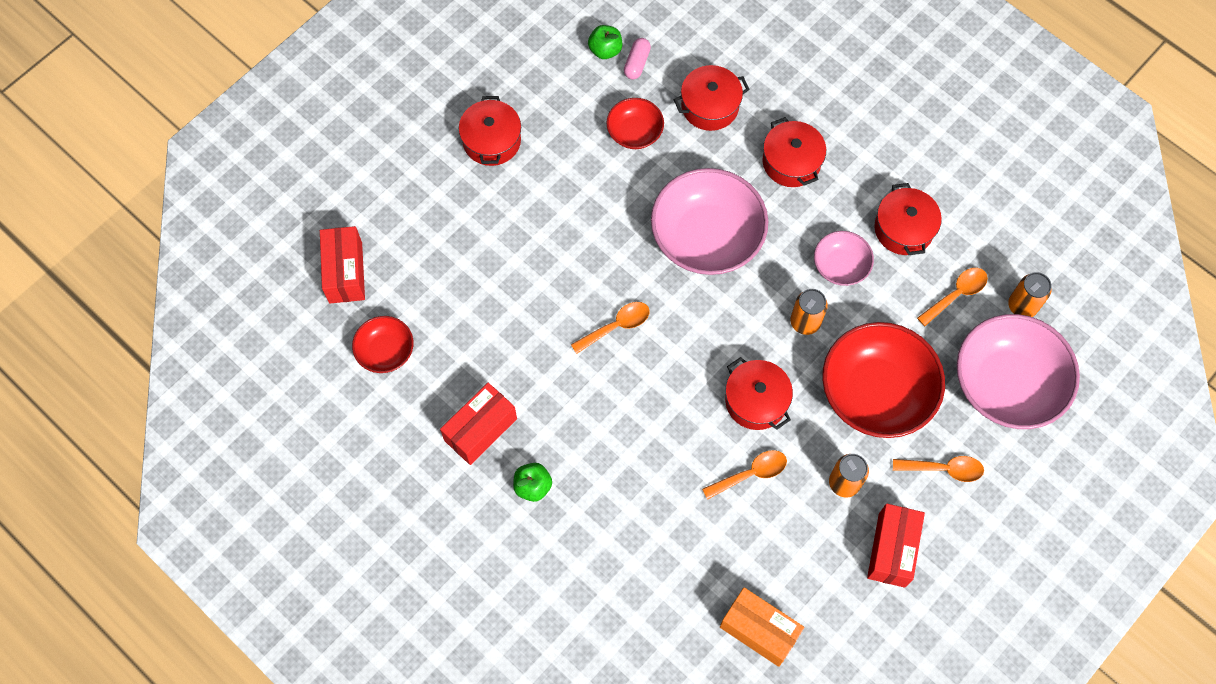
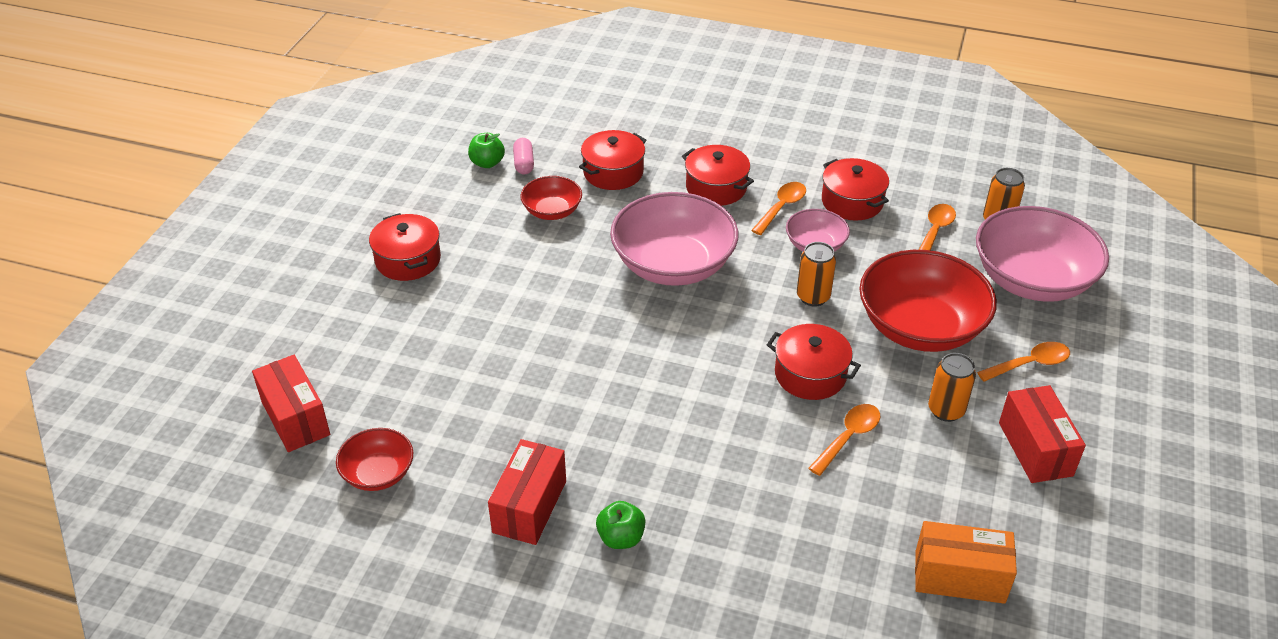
camera: 25 degrees left, 25 degrees down
(616, 326) = (627, 363): orange spoon -> orange spoon (781, 207)

